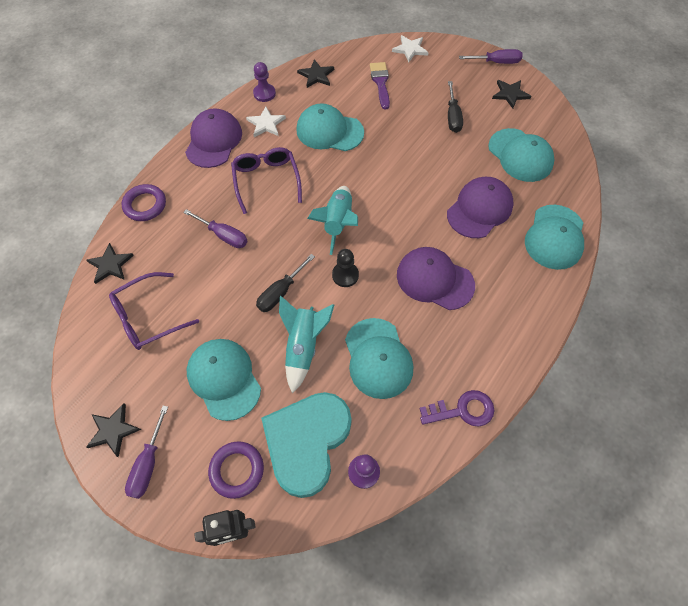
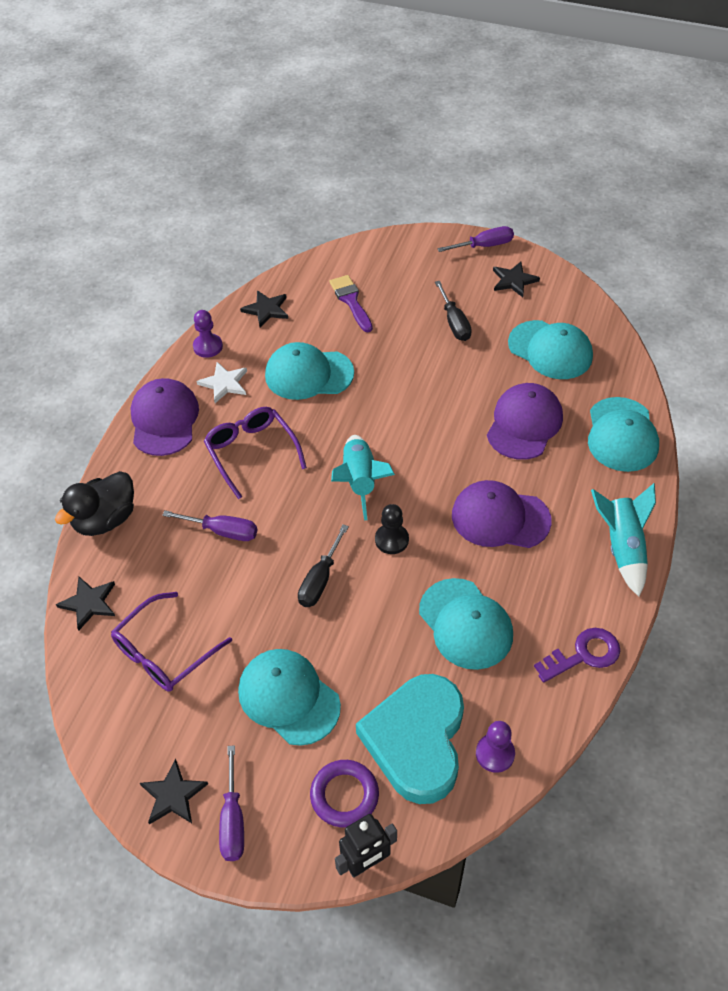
camera: 15 degrees left, 10 degrees down
(145, 205) = (105, 519): purple ring -> black duck
(303, 347) = (372, 635): turquoise rocket -> turquoise rocket (622, 547)
(410, 49) = (373, 252): white star -> none

